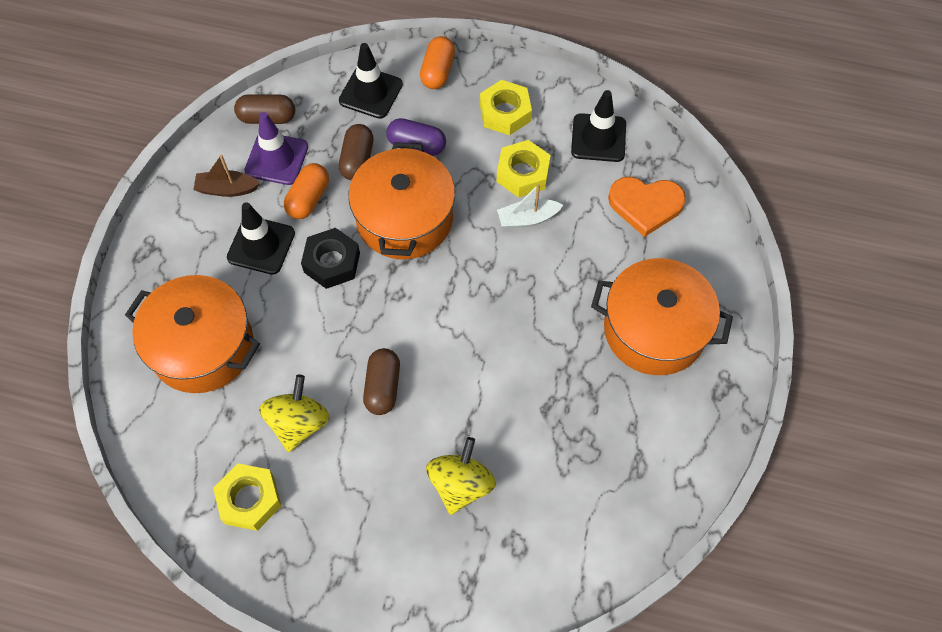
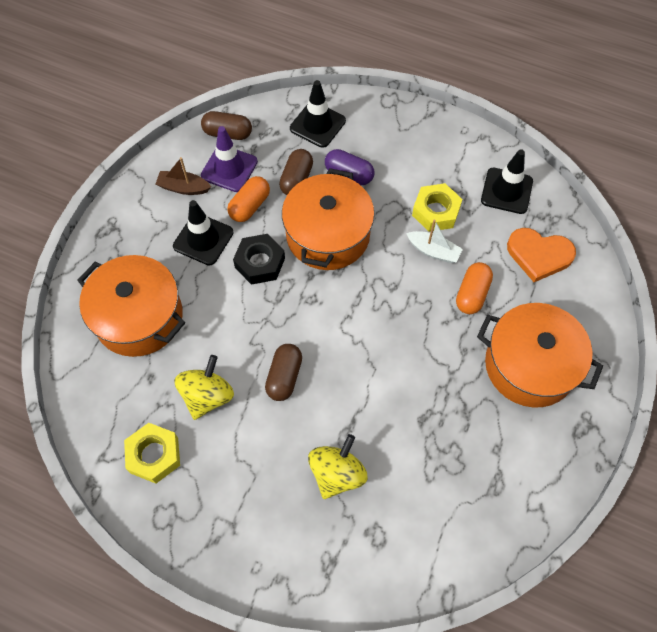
camera: 10 degrees right, 0 degrees up
(437, 71) = (377, 115): orange capsule -> orange capsule (472, 294)
(505, 113) = (429, 158): yellow nut -> none
(527, 219) = (433, 251): white boat -> white boat turned 150 degrees counterclockwise

